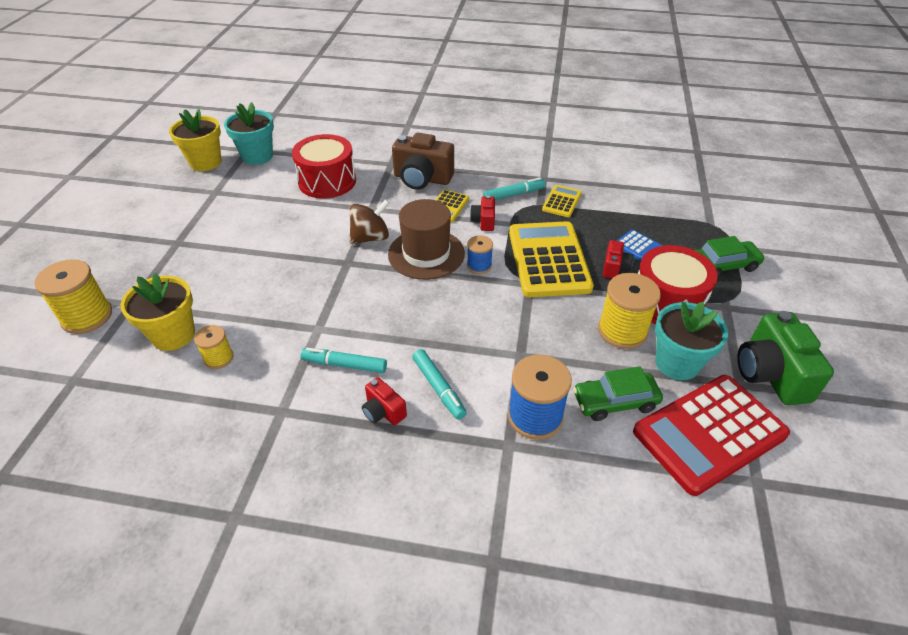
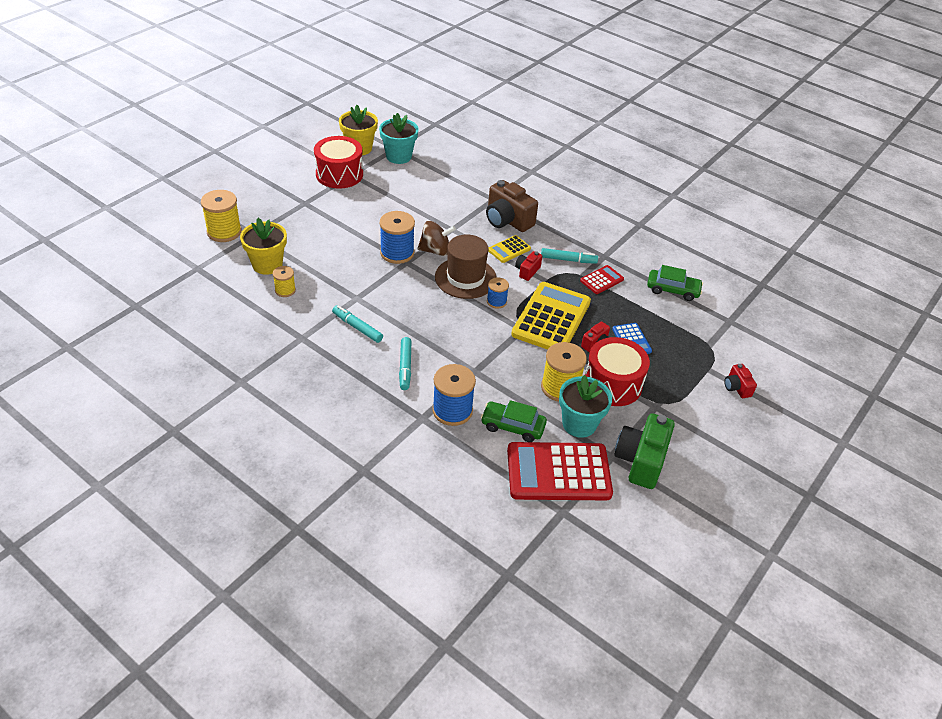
camera: 25 degrees right, 0 degrees up
(327, 181) = (435, 196): red drum -> red drum (339, 174)
(329, 257) = (397, 253): none -> blue spool
(383, 411) = (361, 365): red camera -> red camera (736, 387)
(561, 202) = (601, 280): yellow calculator -> red calculator
(724, 265) = (685, 378): green car -> green car (673, 290)

